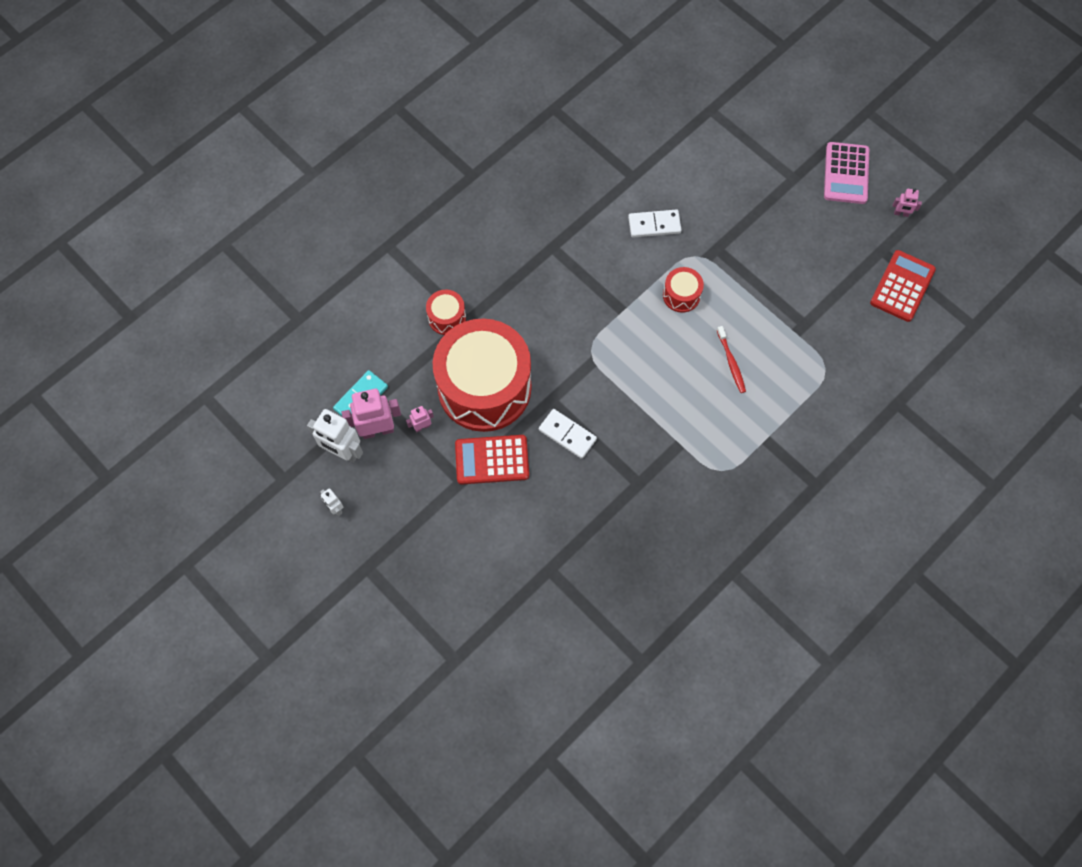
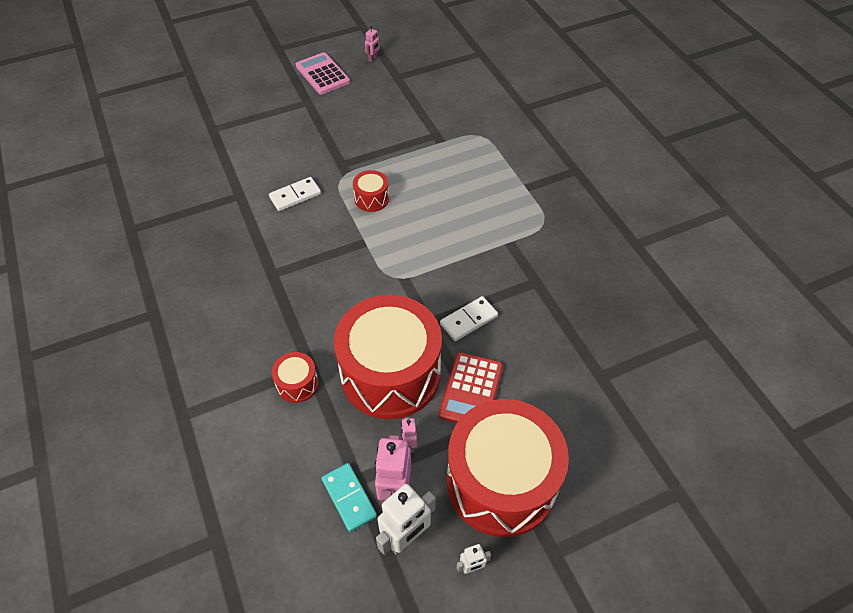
camera: 70 degrees left, 15 degrees down
(414, 510) = (501, 481): none -> red drum
(654, 225) = (295, 196): white domino -> white domino turned 45 degrees clockwise
(731, 362) = (449, 187): red toothbrush -> none
(846, 173) = (322, 74): pink calculator -> pink calculator turned 150 degrees counterclockwise
(902, 286) = (432, 76): red calculator -> none

